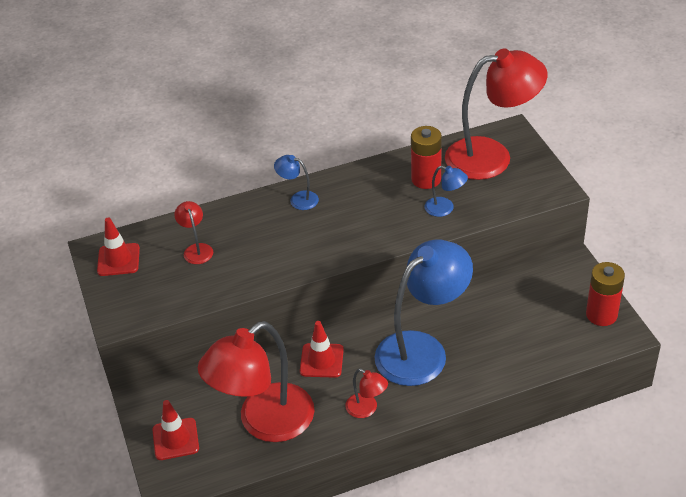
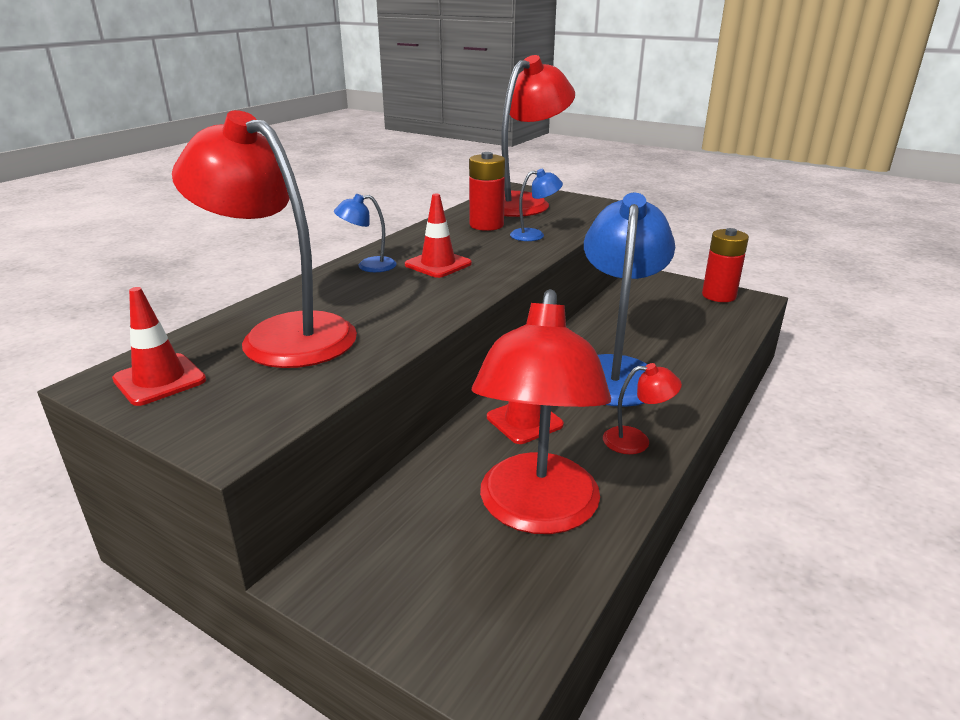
camera: 40 degrees left, 15 degrees down
(175, 439) = (431, 600): red traffic cone -> red traffic cone (438, 264)
(196, 249) = (282, 334): red lamp -> red lamp, size x2.34

